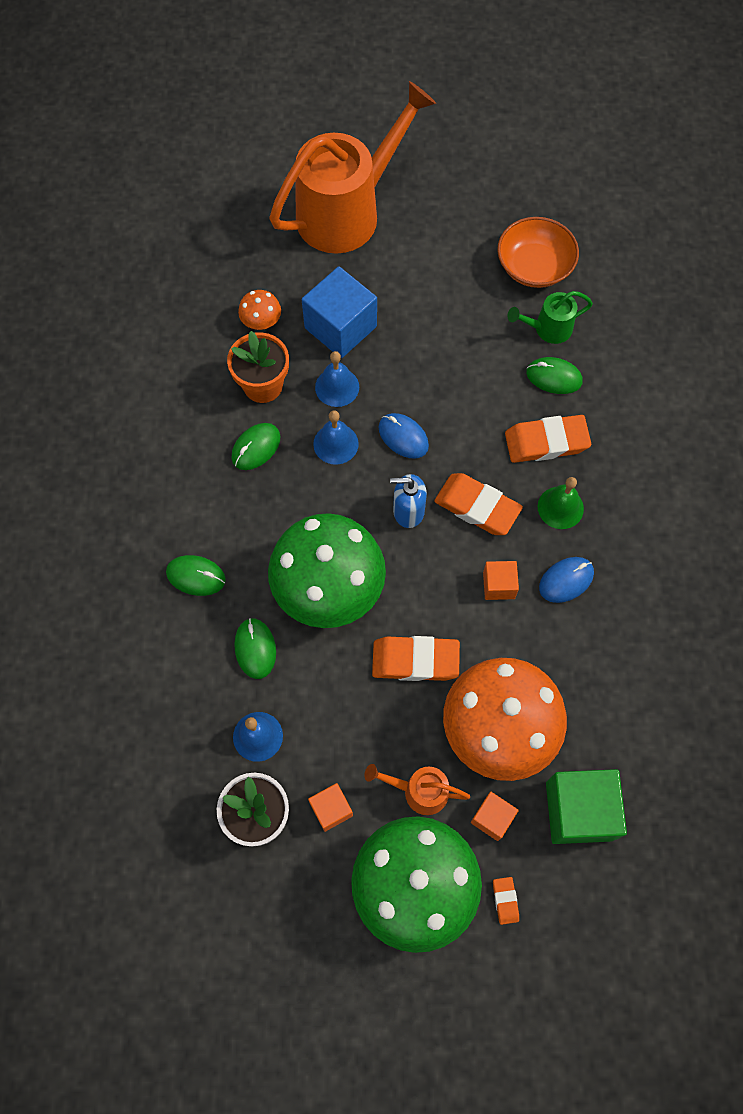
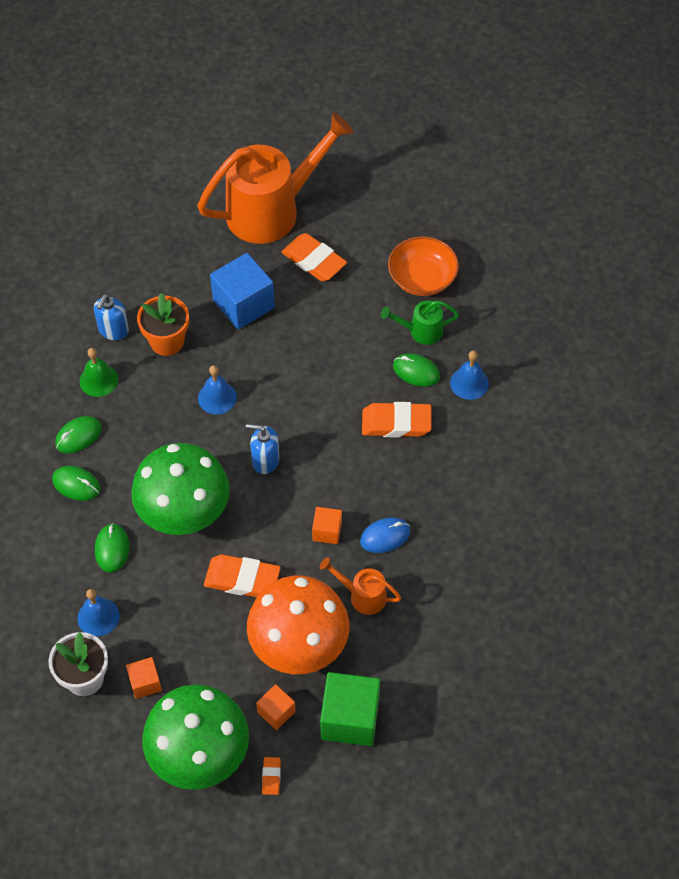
camera: 10 degrees right, 10 degrees down
(198, 381) = (113, 330): none -> blue soap dispenser
(256, 447) = (149, 390): green mouse -> green mouse (78, 436)
(261, 321) = (177, 289): orange mushroom -> none
(337, 387) = (229, 352): blue bell -> blue bell (469, 383)
(403, 437) = (275, 400): blue mouse -> none
(418, 791) = (220, 681): orange watering can -> orange watering can (362, 595)
(477, 507) = (324, 466): orange eraser -> orange eraser (314, 261)
(560, 507) = (395, 477): green bell -> green bell (98, 380)

